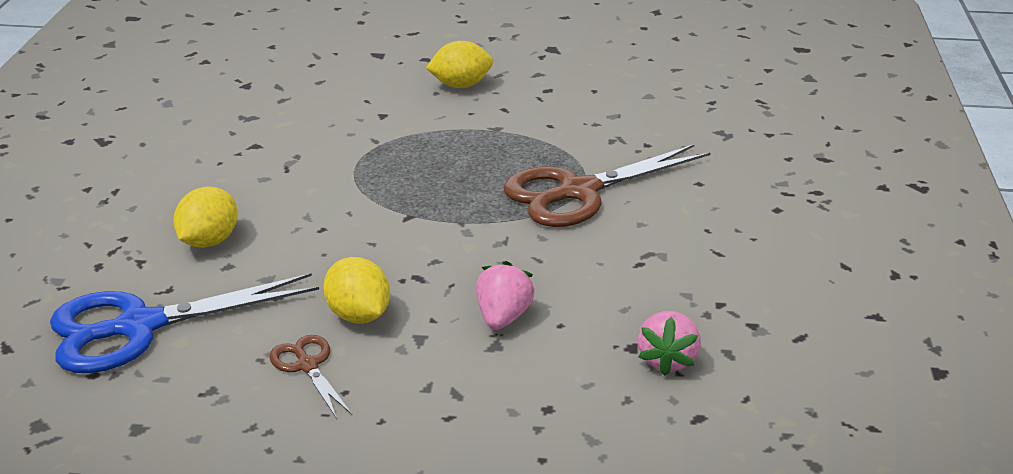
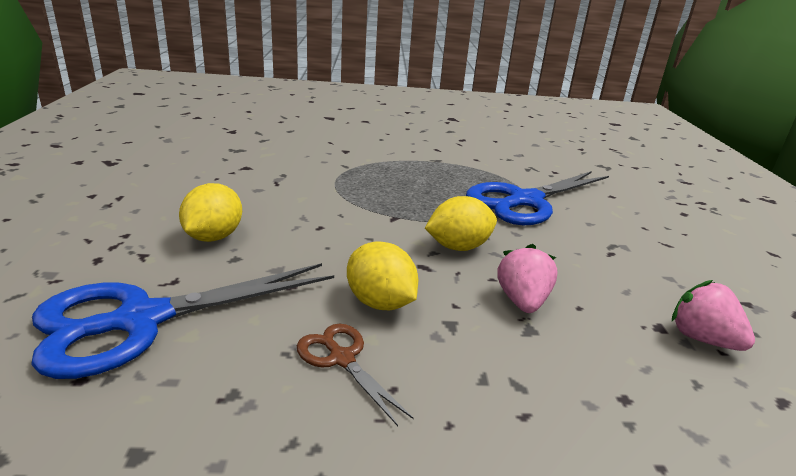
camera: 10 degrees left, 5 degrees down
(460, 85) = (398, 135): yellow lemon -> yellow lemon (458, 247)
(578, 192) = (525, 201): brown scissors -> blue scissors
(667, 359) = (702, 339): pink strawberry -> pink strawberry turned 135 degrees clockwise

